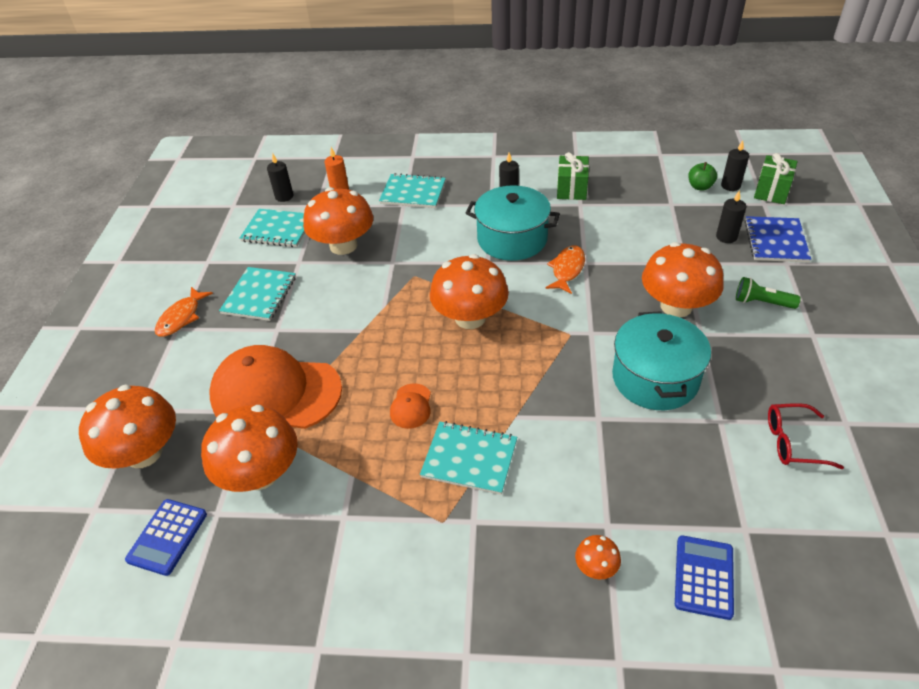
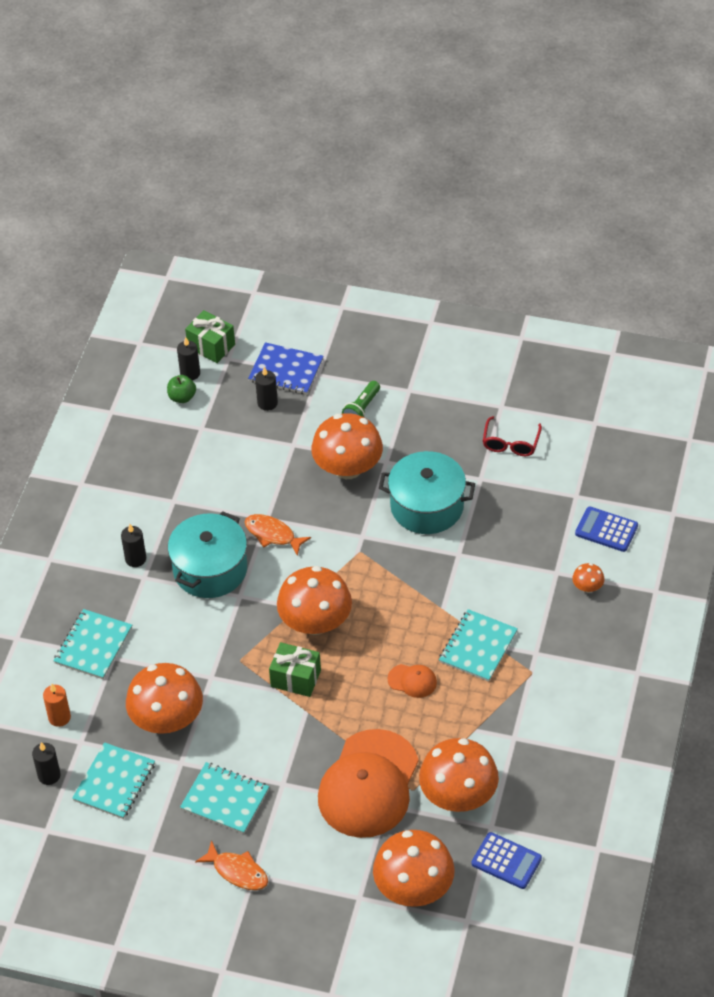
camera: 80 degrees left, 5 degrees up
(572, 189) = (144, 502): green gift -> green gift (296, 678)

